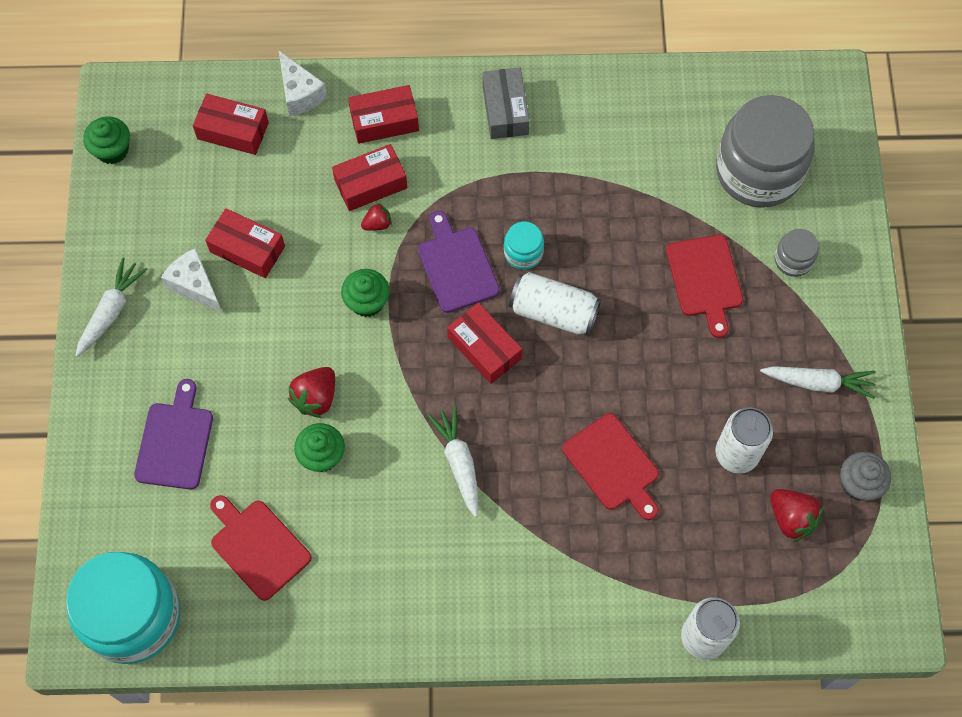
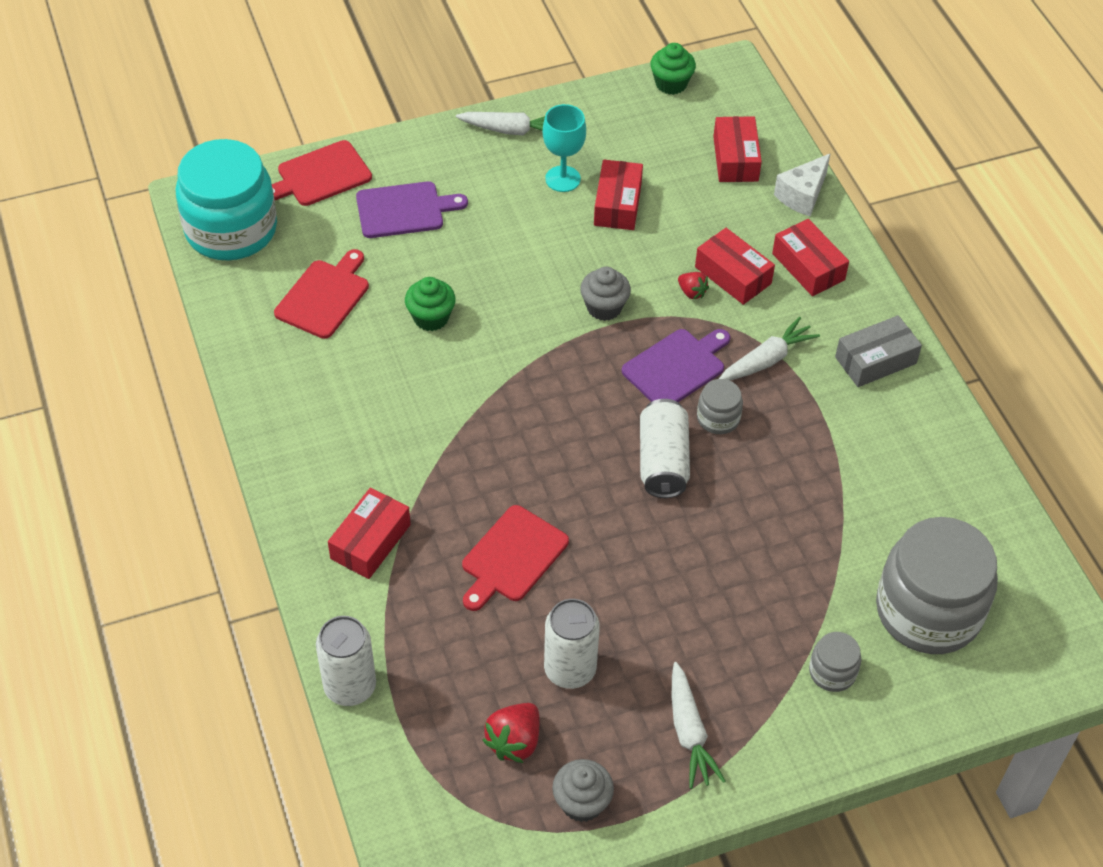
camera: 70 degrees right, 15 degrees down
(195, 286) = (563, 179): white cheese -> turquoise goblet
(316, 398) = (487, 297): red strawberry -> none
(367, 302) = (604, 307): green cupcake -> grey cupcake
(459, 462) = (465, 425): white carrot -> white carrot (767, 360)
(484, 348) = (596, 414): red box -> red box (370, 542)
(523, 253) = (718, 418): turquoise jar -> grey jar
(705, 280) = (765, 590): red cutting board -> red cutting board (320, 175)

